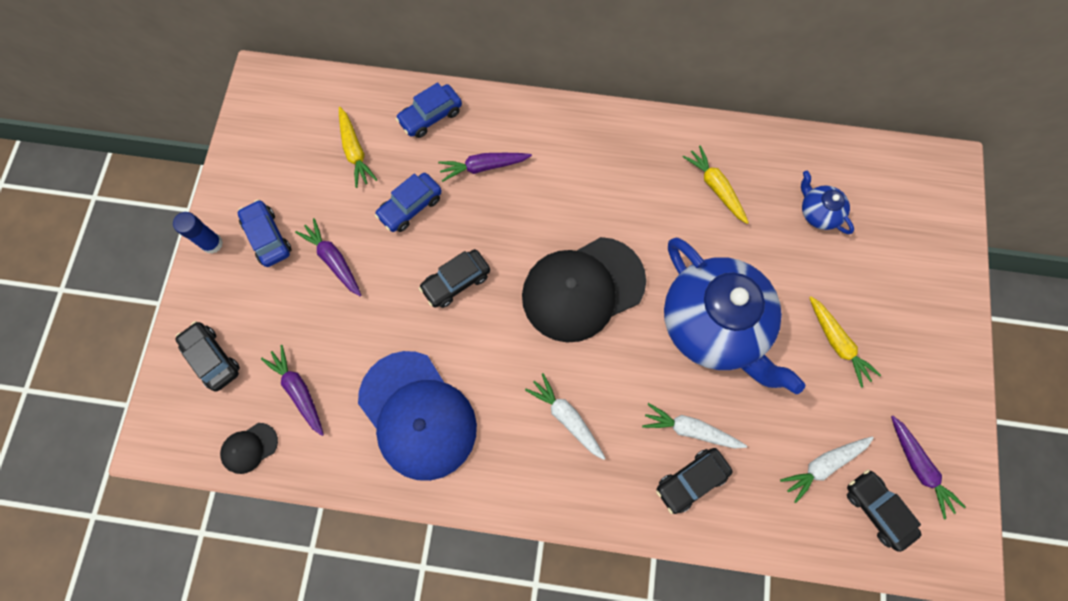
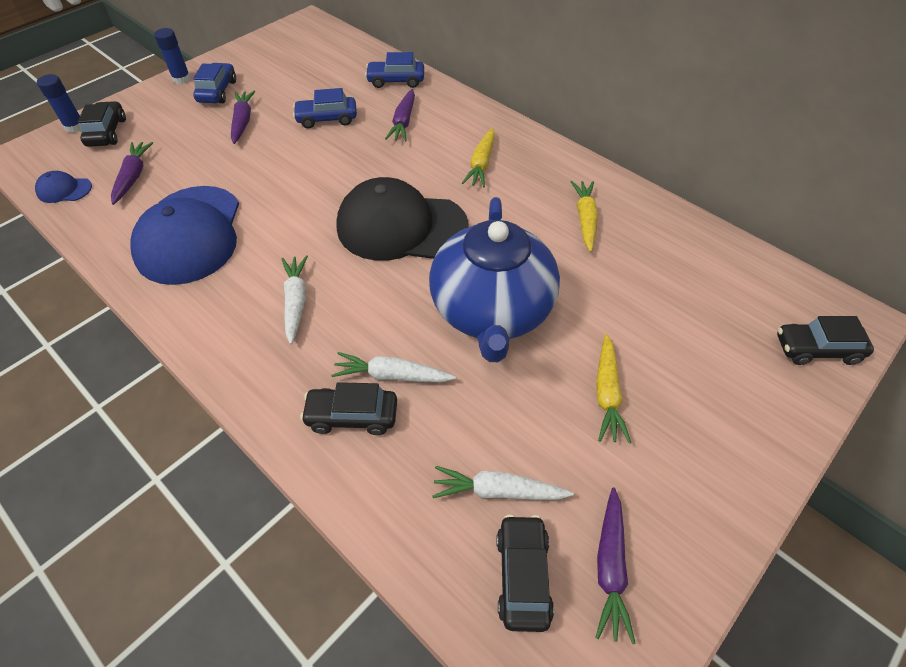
camera: 35 degrees right, 20 degrees down
(171, 373) = (75, 127): none -> blue glue stick
(249, 448) = (64, 190): black cap -> blue cap
(355, 151) = (324, 76): yellow carrot -> yellow carrot (481, 164)
(456, 282) = (310, 173): black car -> black car (817, 349)
(484, 167) = (403, 122): purple carrot -> purple carrot turned 105 degrees counterclockwise
(690, 429) = (392, 375): white carrot -> white carrot turned 45 degrees counterclockwise
(818, 212) = (674, 283): blue teapot -> none

